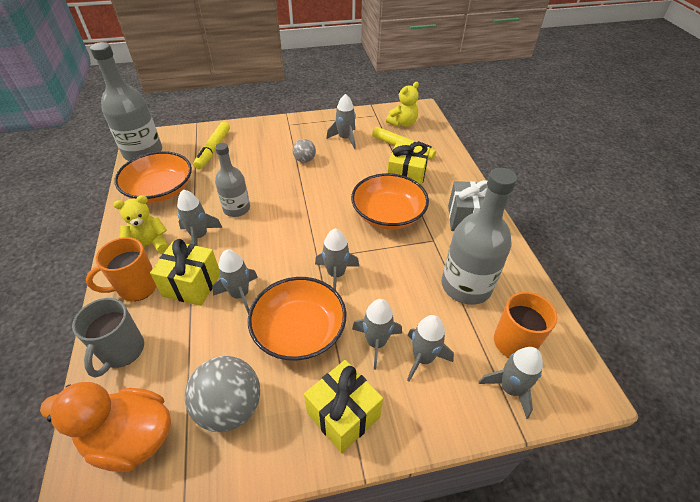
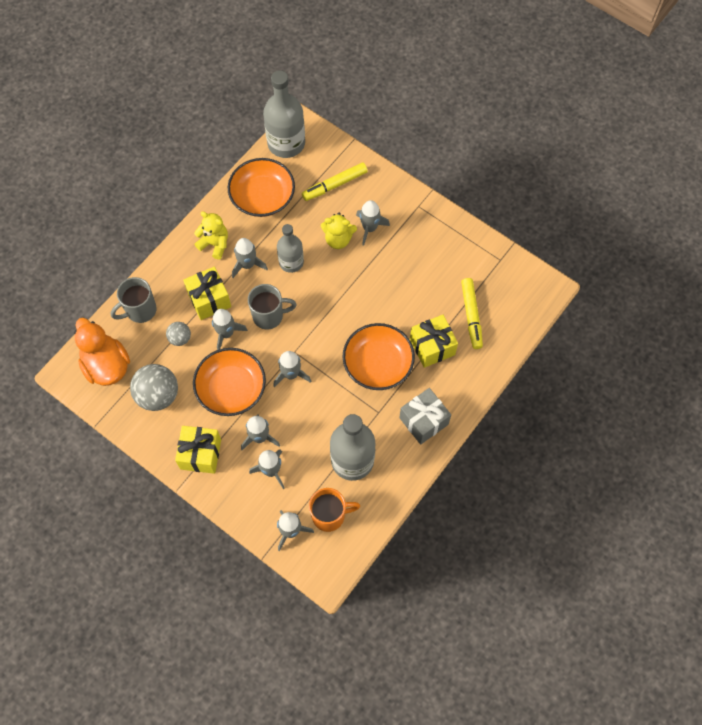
camera: 50 degrees right, 20 degrees up
(136, 287) = (181, 272): orange mug -> none
(264, 253) = (269, 316): none -> grey mug
(304, 160) = (384, 258): grey ball -> grey ball (180, 338)
(345, 138) = (441, 263): grey rocket -> grey rocket (369, 228)
(403, 123) = (508, 290): yellow teddy bear -> yellow teddy bear (338, 239)

